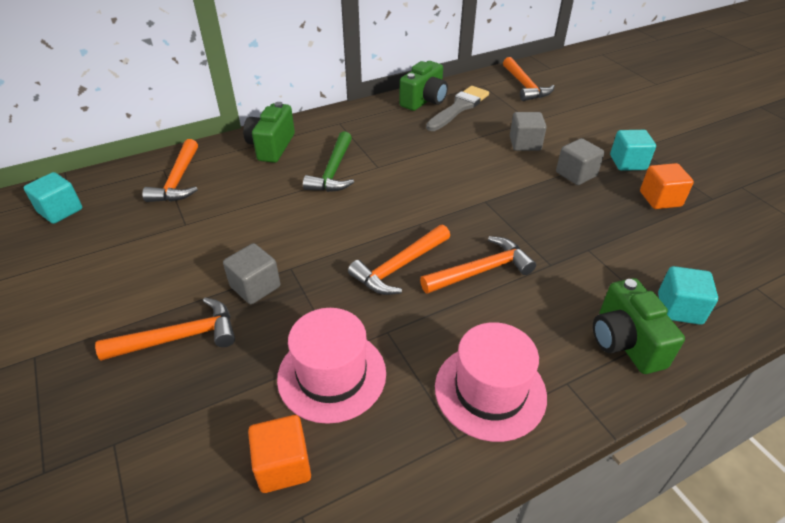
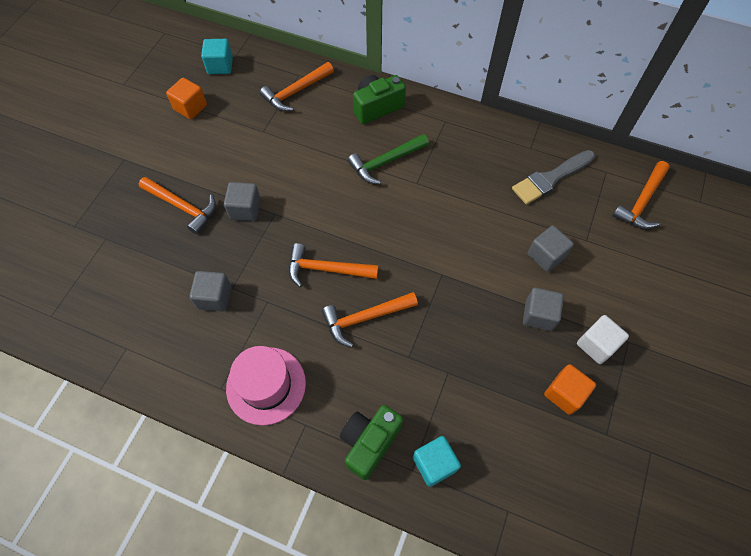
camera: 50 degrees right, 20 degrees up
(283, 465) = (145, 319): orange cube -> orange cube (190, 107)
(332, 375) = (214, 297): pink hat -> grey cube
(424, 101) = (534, 149): green camera -> none
(459, 108) = (550, 178): grey brush -> grey brush turned 150 degrees clockwise
(481, 270) = (364, 318): orange hammer -> orange hammer turned 135 degrees clockwise
(628, 162) = (596, 345): turquoise cube -> white cube

